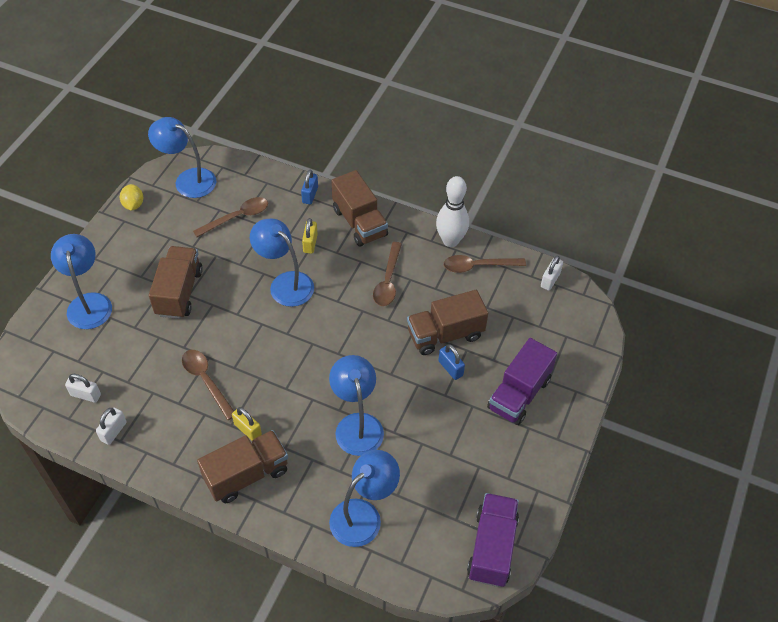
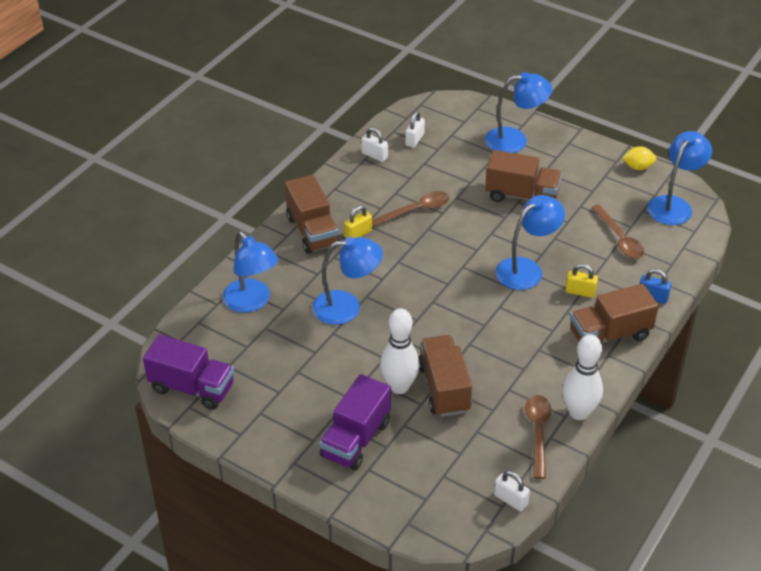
camera: 100 degrees right, 10 degrees down
(388, 281) = (522, 349): brown spoon -> none
(450, 368) = (399, 386): blue padlock -> white bowling pin
(519, 394) = (356, 439): purple truck -> purple truck turned 105 degrees counterclockwise

